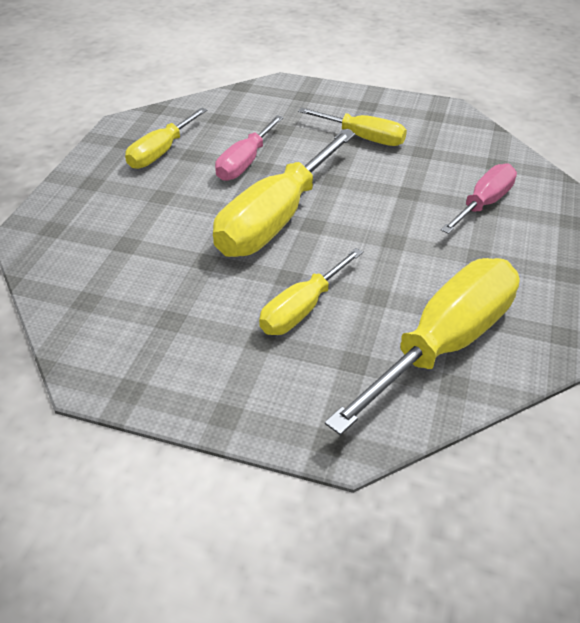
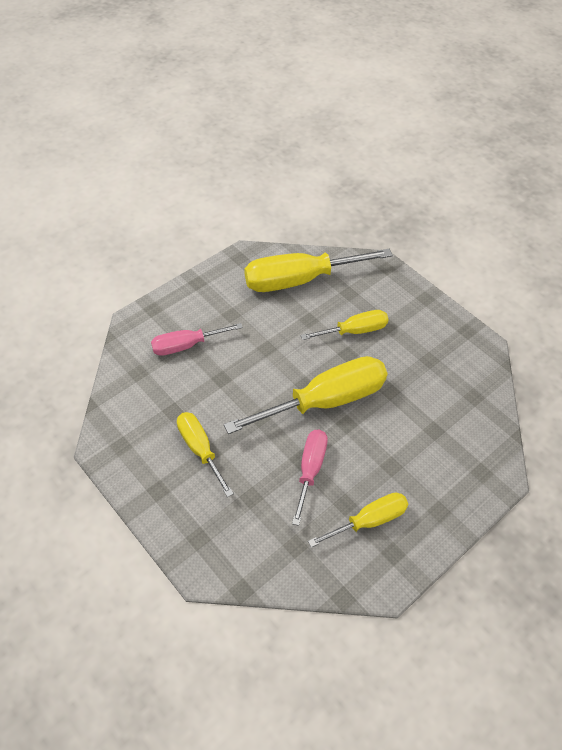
camera: 150 degrees left, 10 degrees up
(245, 163) = (310, 470): pink screwdriver -> pink screwdriver turned 45 degrees counterclockwise

